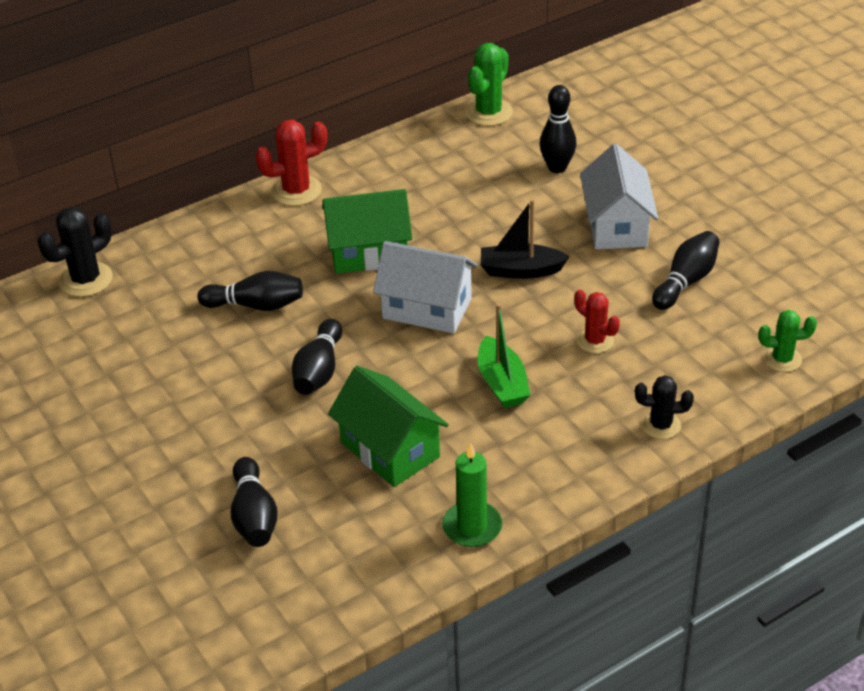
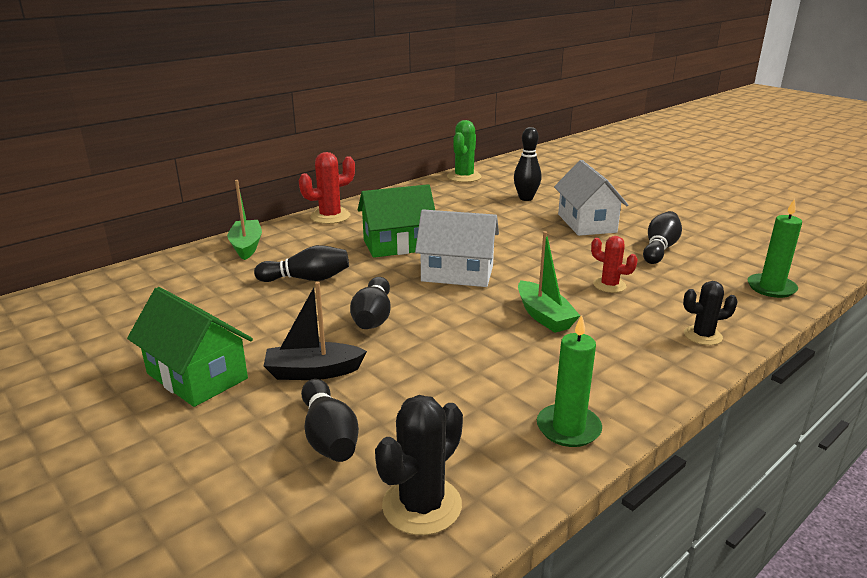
camera: 10 degrees left, 15 degrees down
(86, 280) = (151, 271): black cactus -> black cactus (422, 505)
(191, 242) = (246, 246): none -> green boat
(390, 449) = (458, 370): green house -> green house (197, 376)
(520, 270) = (525, 249): black boat -> black boat (313, 372)
(782, 359) = (771, 288): green cactus -> green candle

